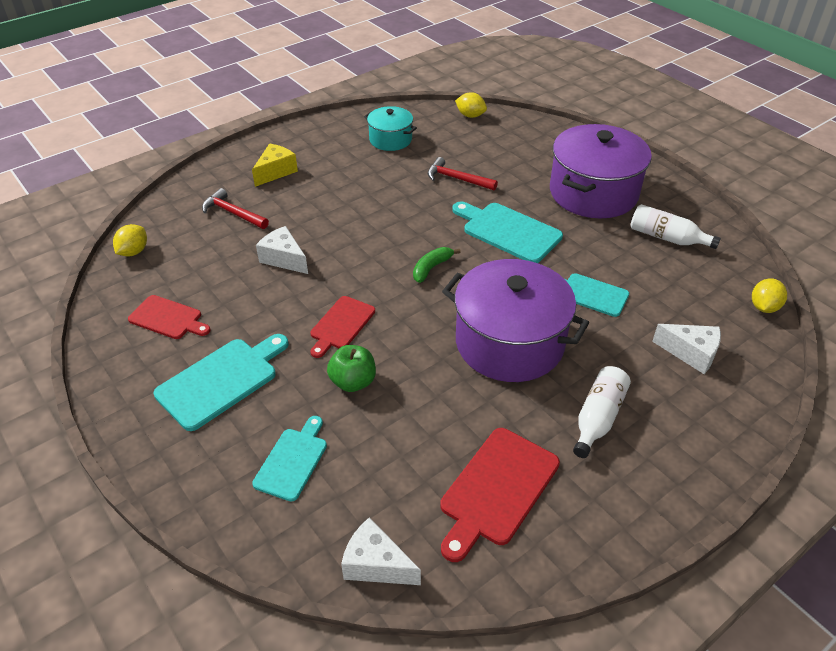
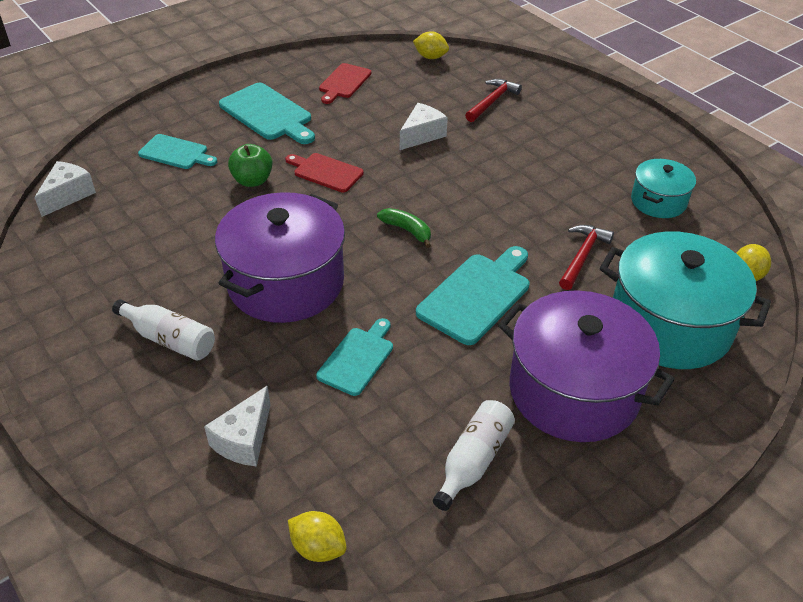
camera: 90 degrees right, 0 degrees up
(276, 172) = (568, 121): yellow cheese -> none
(497, 489) = (110, 262): red cutting board -> none
(523, 150) = (670, 325): none -> turquoise pot

